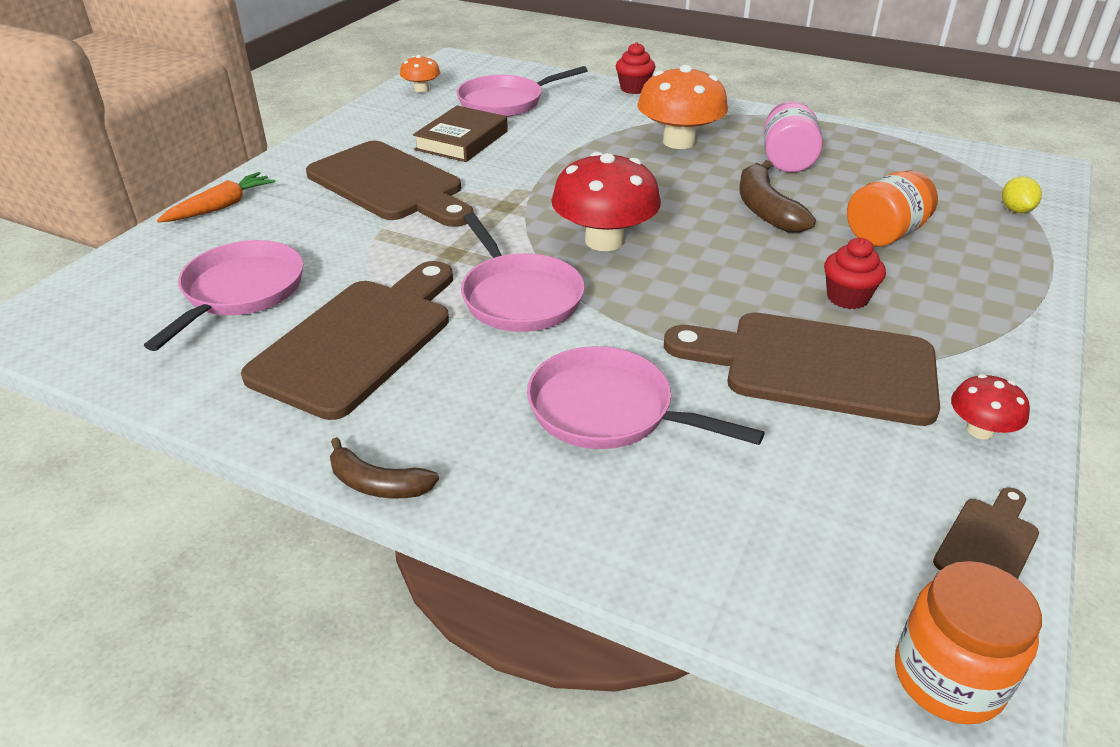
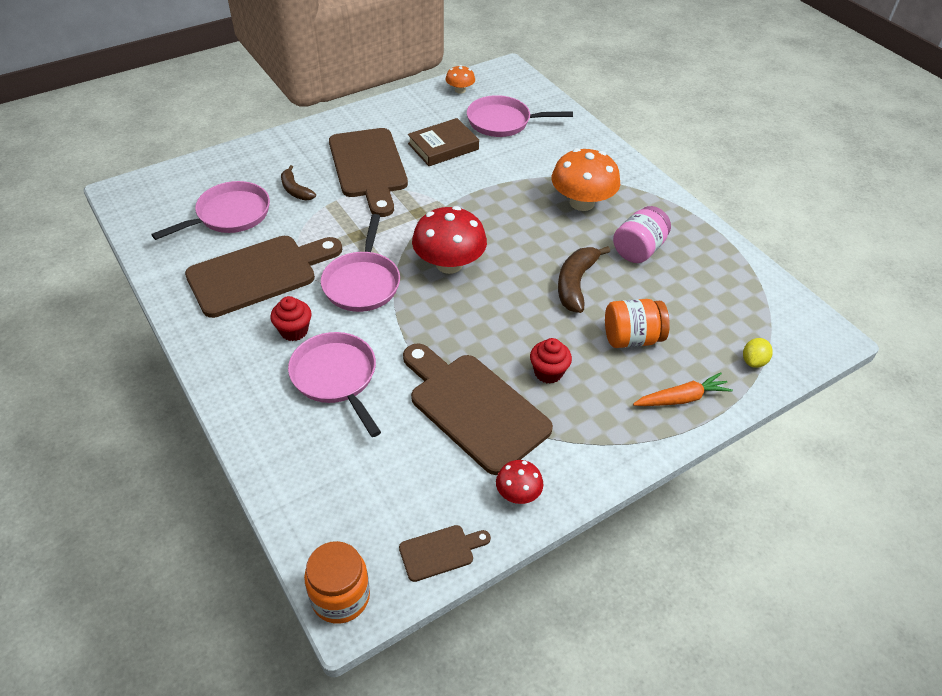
camera: 30 degrees right, 10 degrees up
(221, 207) = (267, 148): orange carrot -> orange carrot (681, 398)
(378, 484) = (196, 363): brown banana -> brown banana (295, 190)
(634, 89) = (603, 141): red cupcake -> red cupcake (294, 331)

